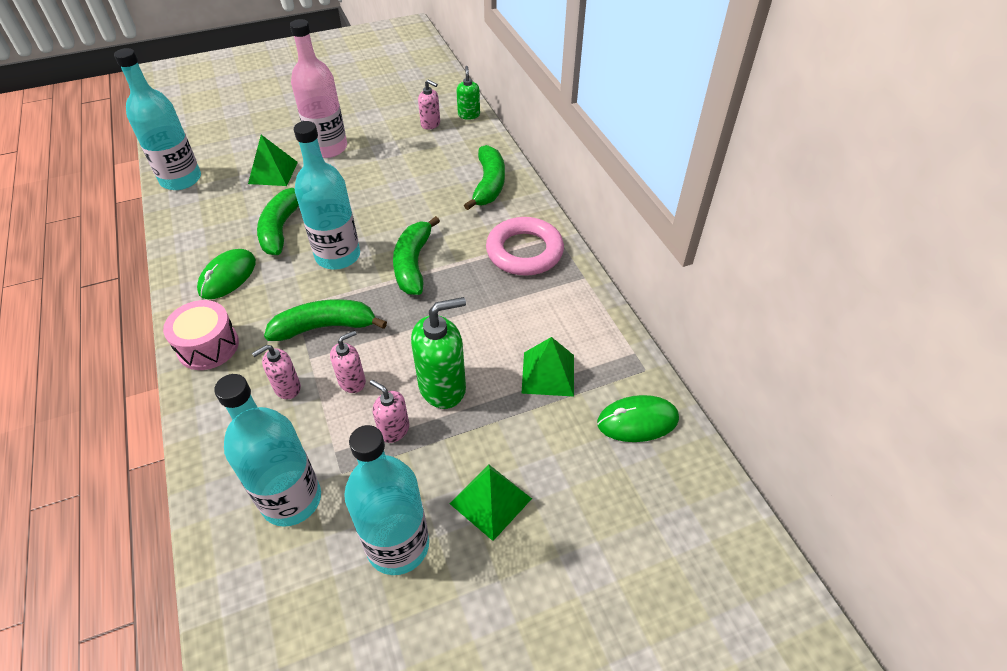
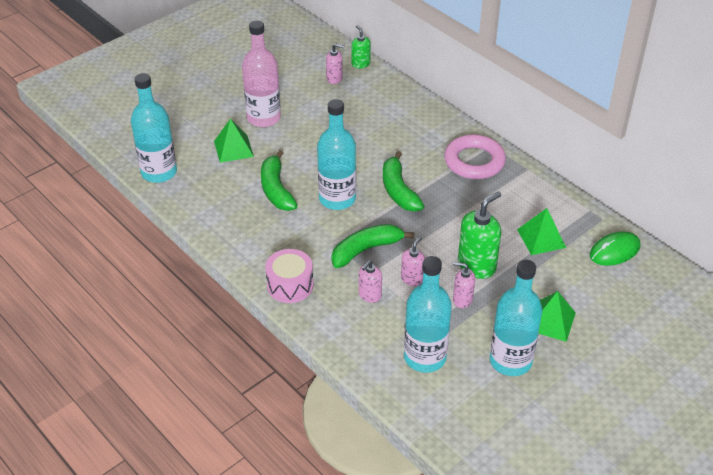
camera: 20 degrees left, 5 degrees down
(227, 276) = (263, 235): green mouse -> none
(489, 184) = (415, 118): green banana -> none

